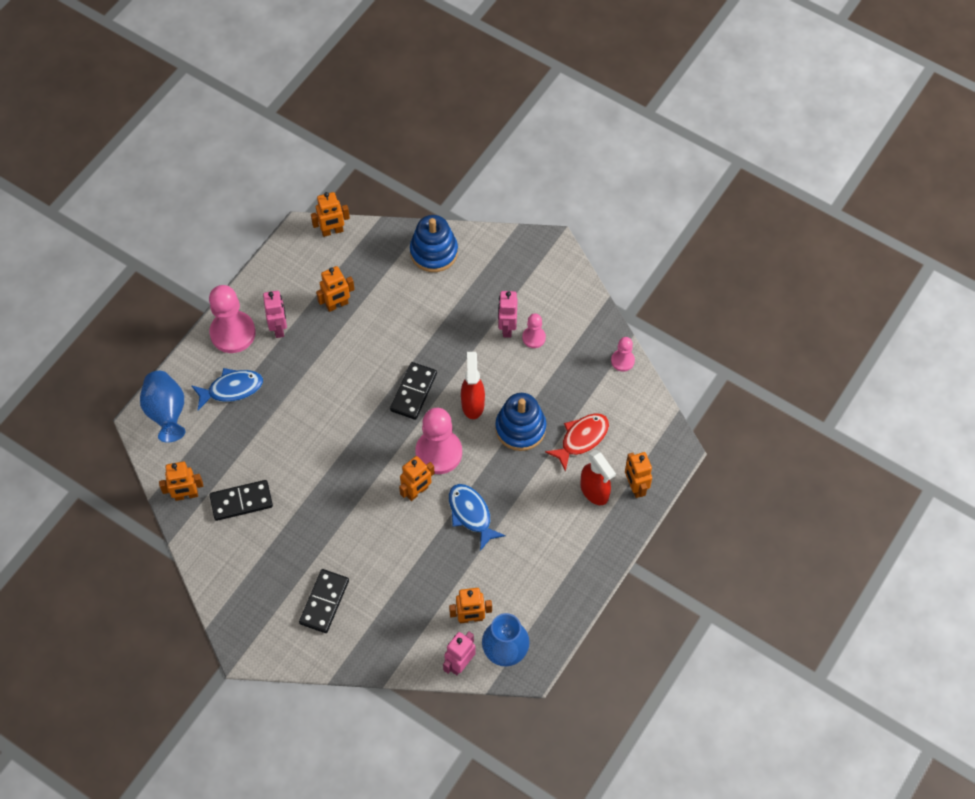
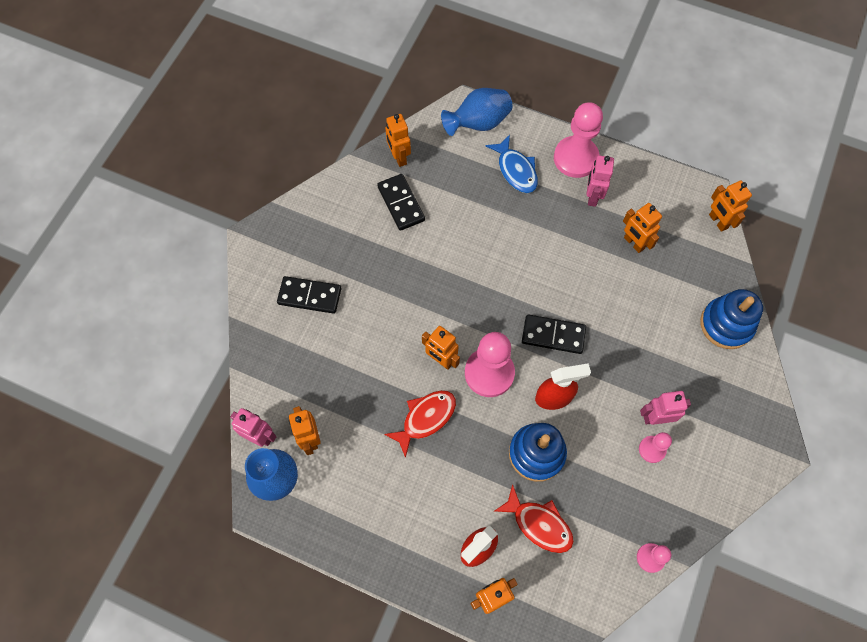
camera: 80 degrees right, 5 degrees up
(279, 328) = (592, 196): pink robot -> pink robot turned 120 degrees clockwise
(471, 514) = (425, 418): blue fish -> red fish

